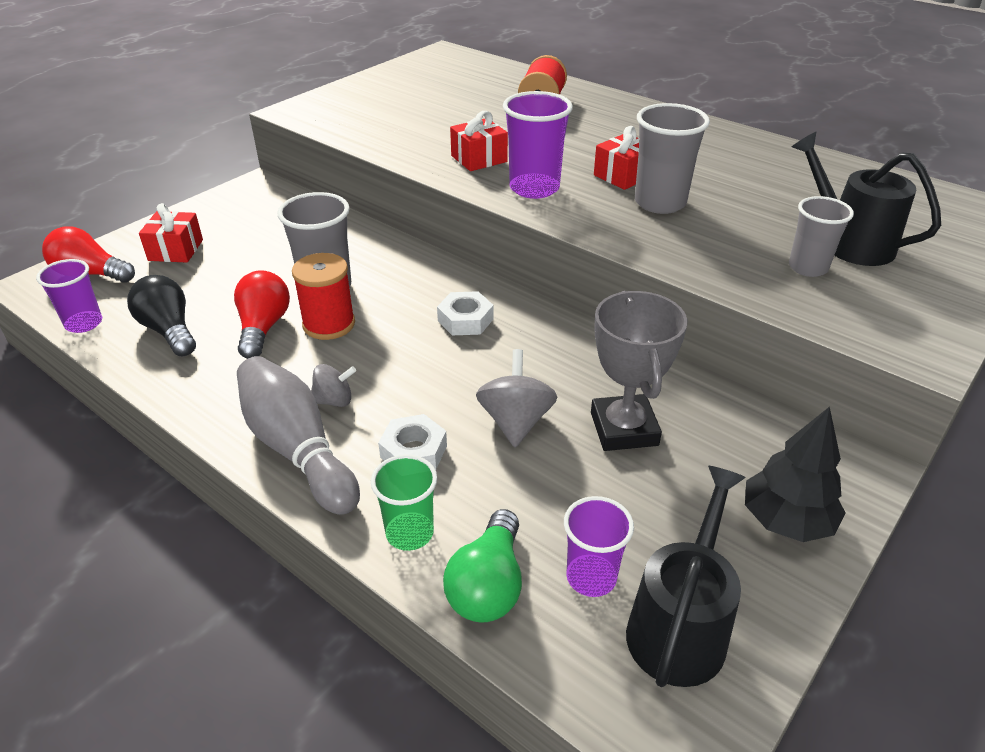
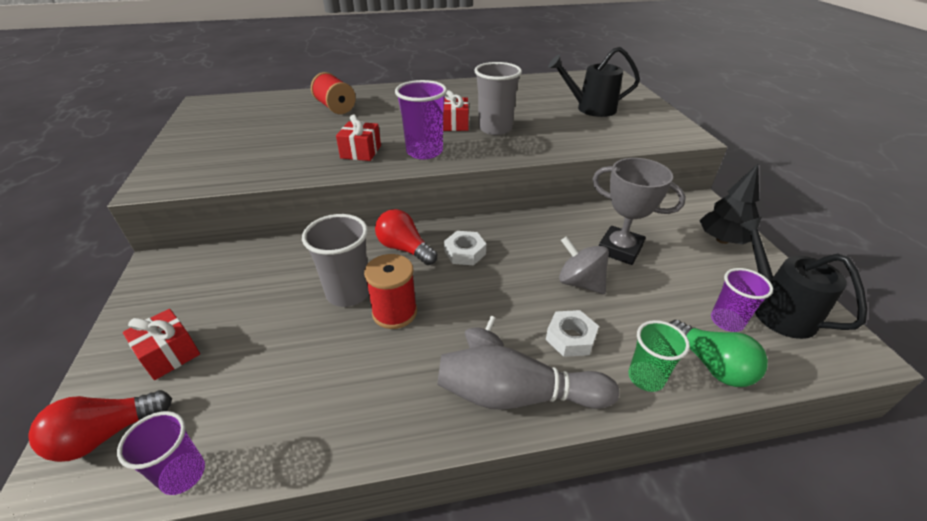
camera: 50 degrees left, 0 degrees up
(169, 330) = (282, 410): black light bulb -> none
(263, 328) = (354, 348): red light bulb -> red light bulb (404, 249)
(808, 268) = (599, 126): grey cup -> none

